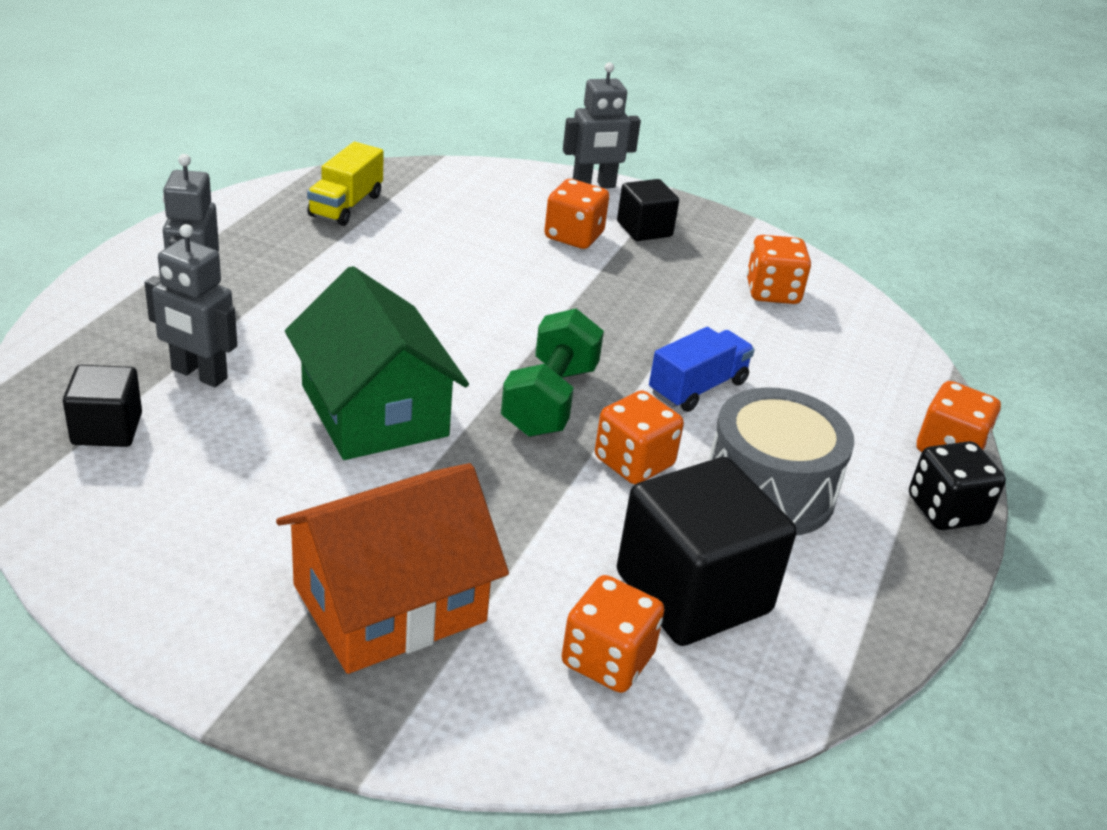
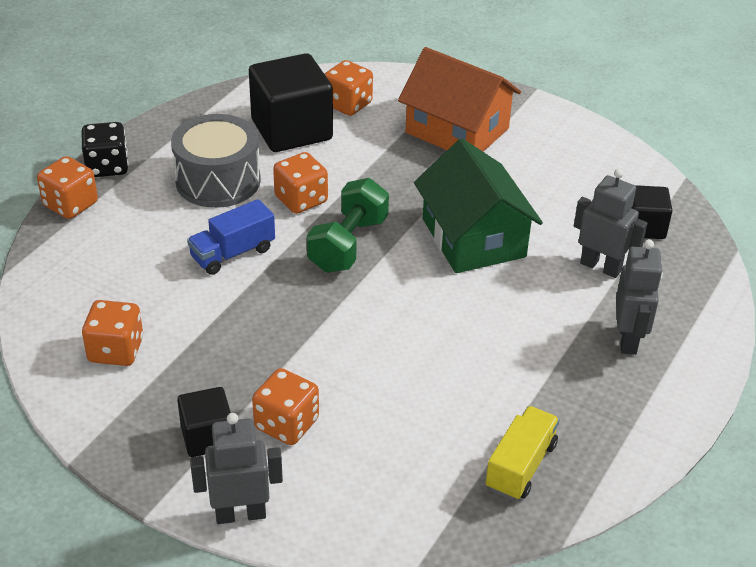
camera: 170 degrees left, 5 degrees up
(389, 603) = (457, 130): orange house -> orange house turned 60 degrees clockwise

